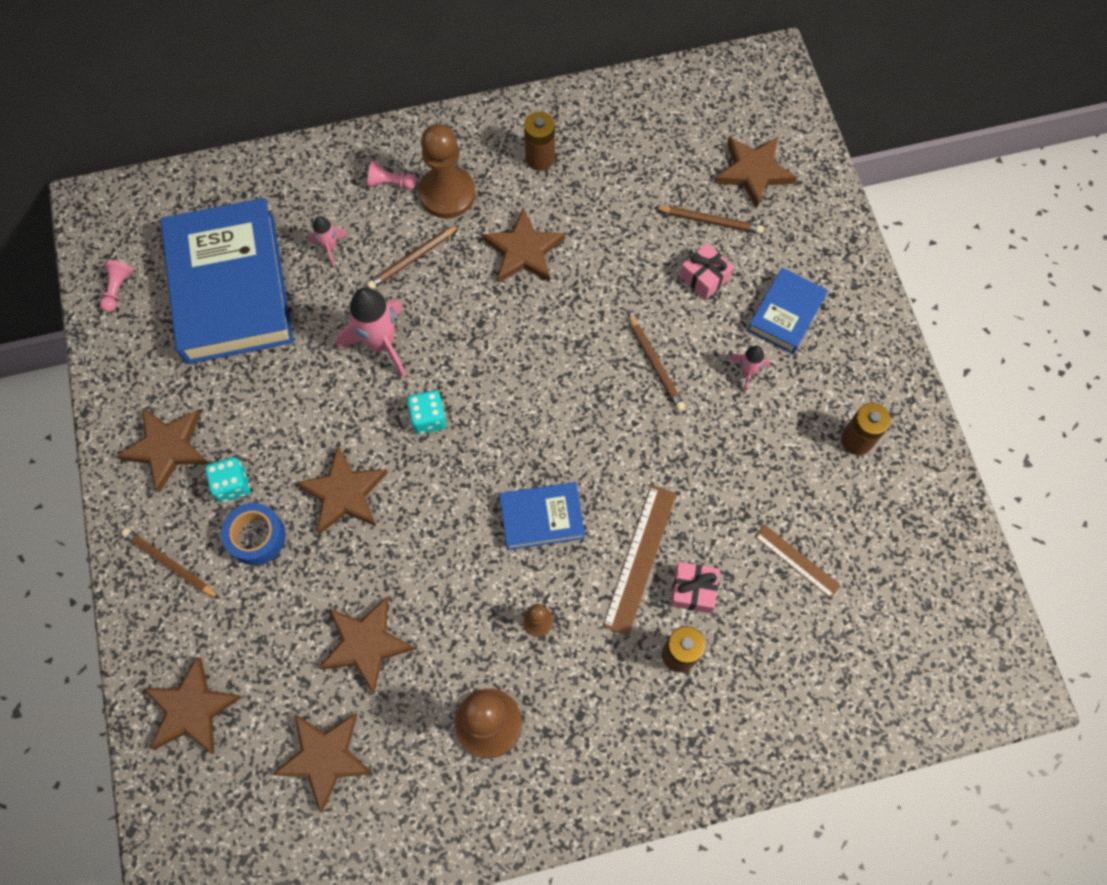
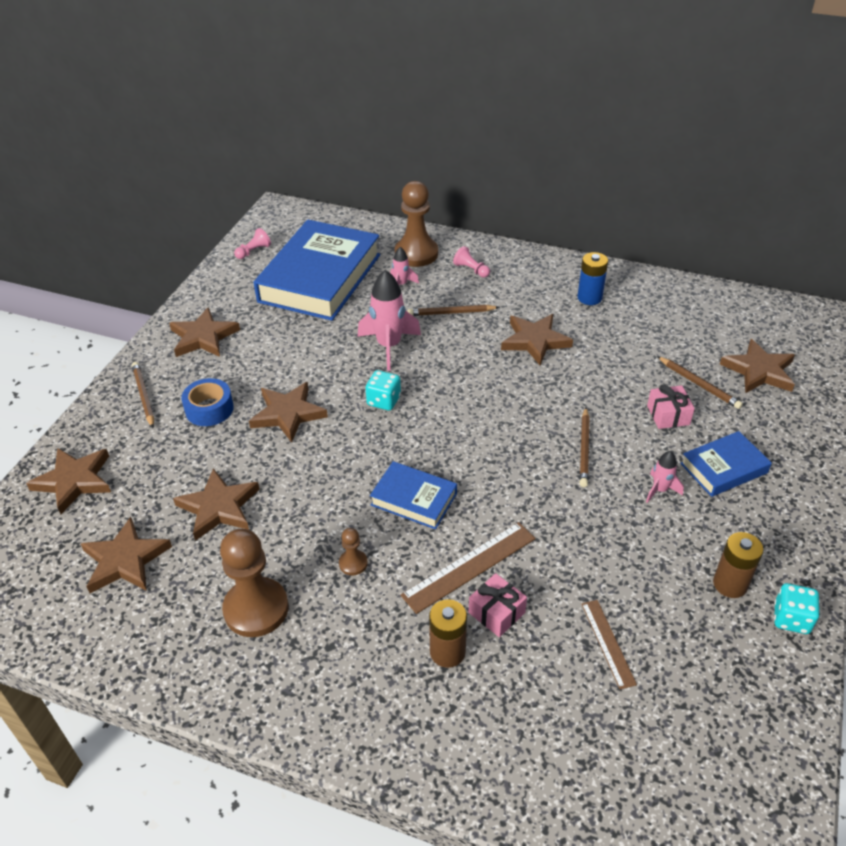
camera: 35 degrees right, 25 degrees down
(232, 485) = (222, 374): turquoise dice -> turquoise dice (791, 619)
(447, 194) = (505, 290): brown pawn -> brown pawn (416, 253)
(540, 158) = (589, 298): brown battery -> blue battery

